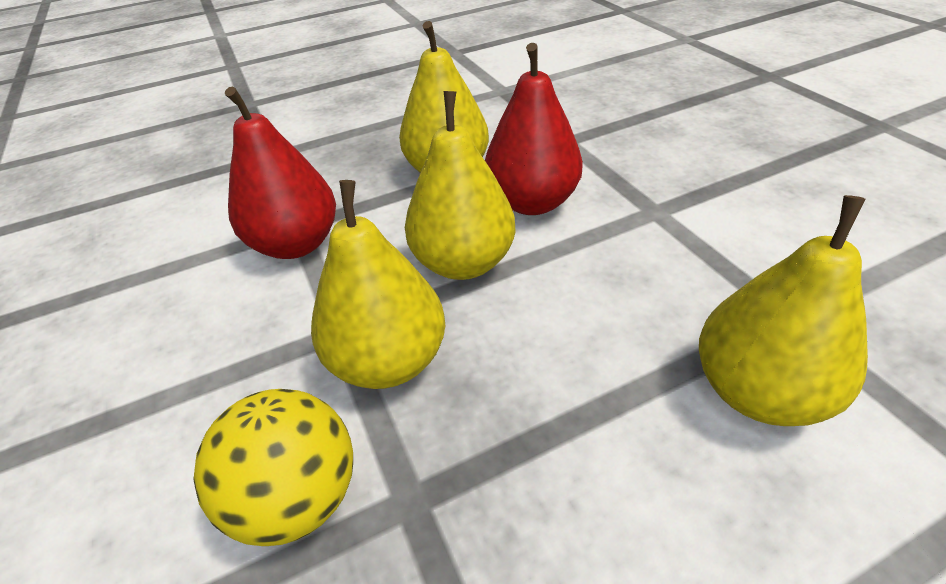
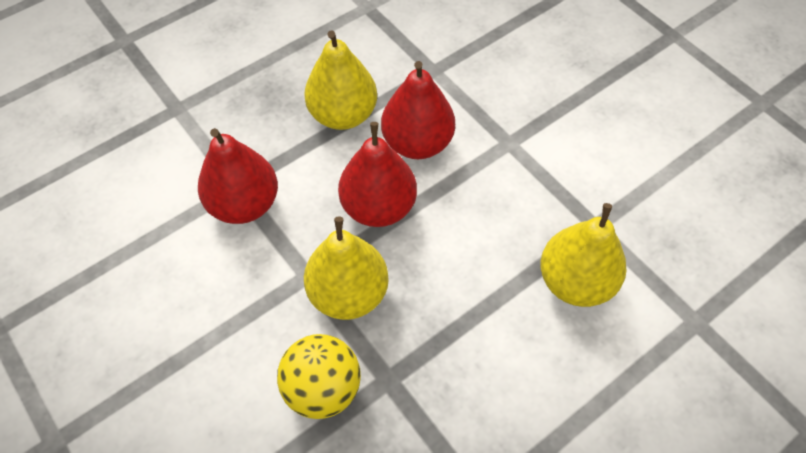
camera: 15 degrees left, 15 degrees up
(463, 263) = (378, 207): yellow pear -> red pear

